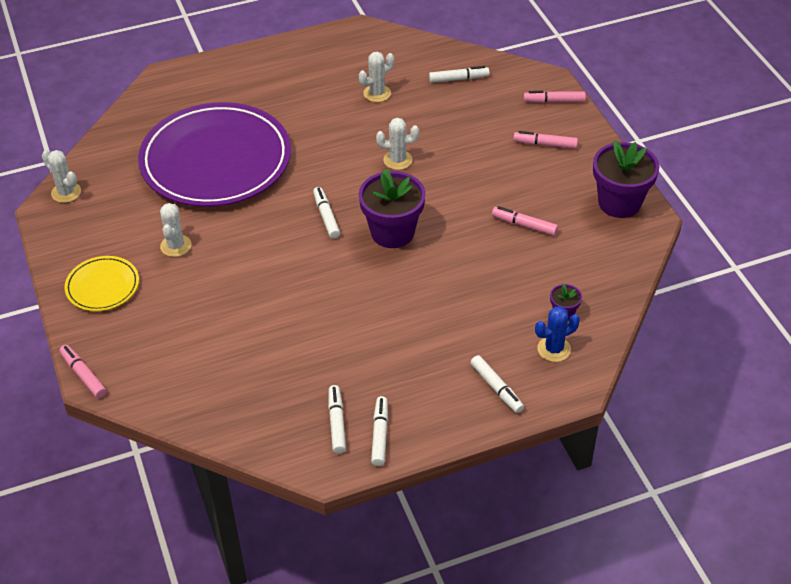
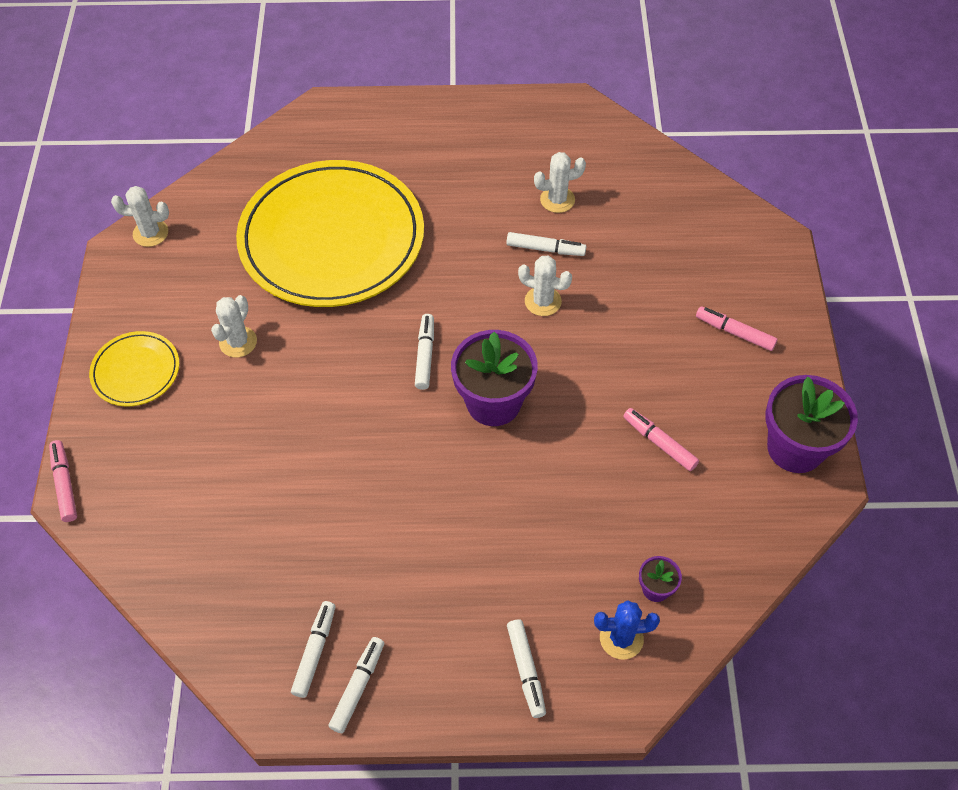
camera: 20 degrees right, 10 degrees up
(66, 192) = (150, 233): white cactus -> white cactus turned 60 degrees counterclockwise
(216, 160) = (332, 239): purple plate -> yellow plate
(458, 79) = (665, 207): white marker -> white marker (545, 249)
(554, 101) = (772, 272): pink marker -> none

